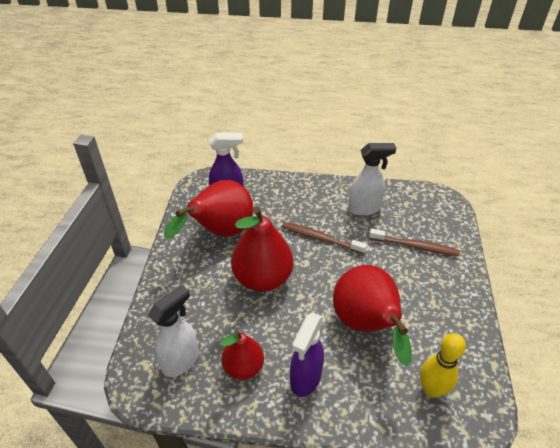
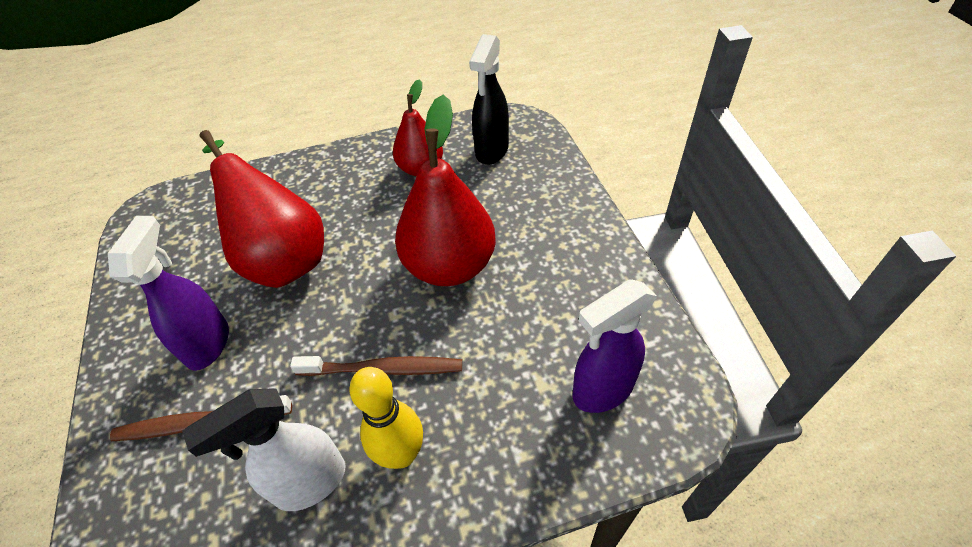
camera: 160 degrees right, 5 degrees up
(181, 360) = (491, 151): white spray bottle -> black spray bottle
(220, 233) = (561, 311): red pear -> none
(305, 379) = (347, 181): purple spray bottle -> purple spray bottle (208, 343)
(431, 389) = (198, 220): yellow bowling pin -> yellow bowling pin (401, 454)

